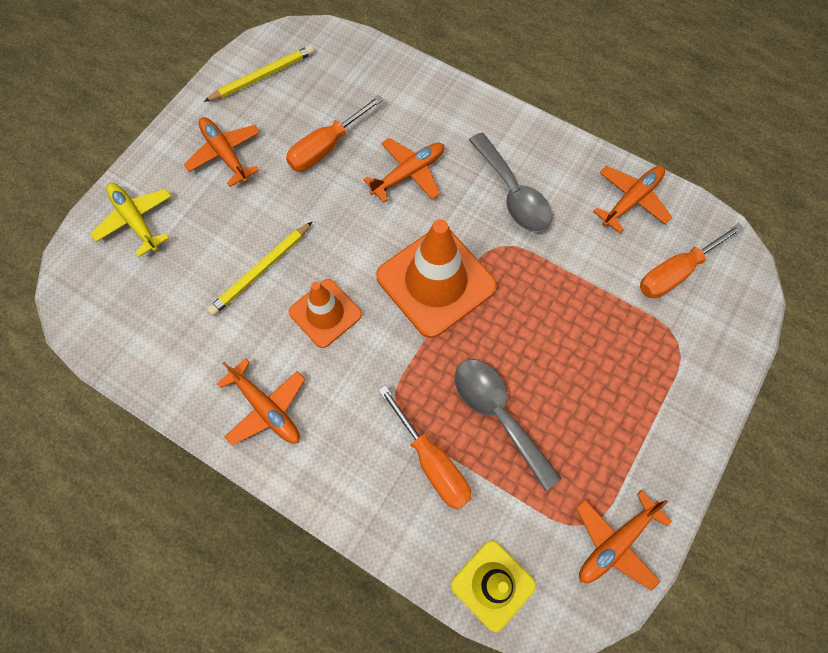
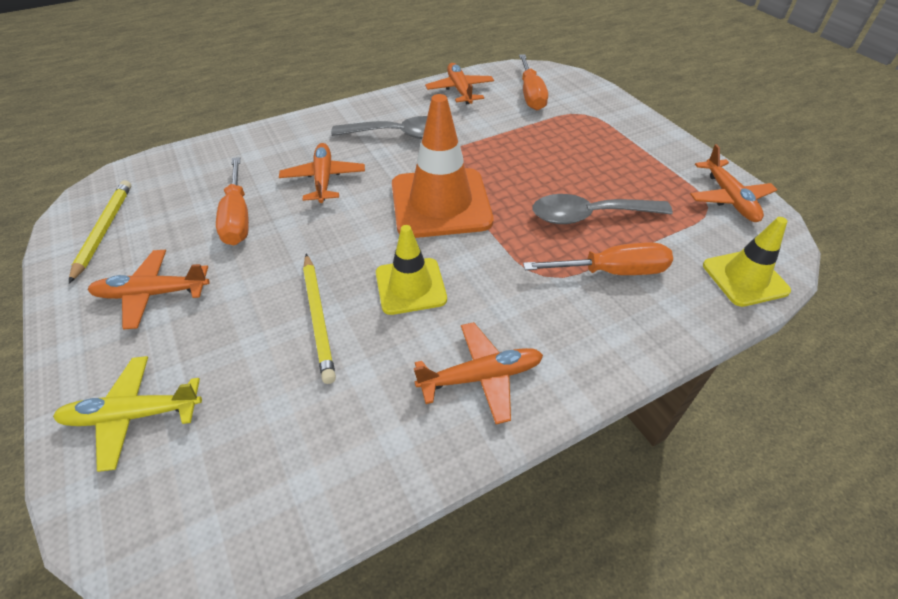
camera: 60 degrees left, 20 degrees down
(325, 313) = (410, 286): orange traffic cone -> yellow traffic cone

